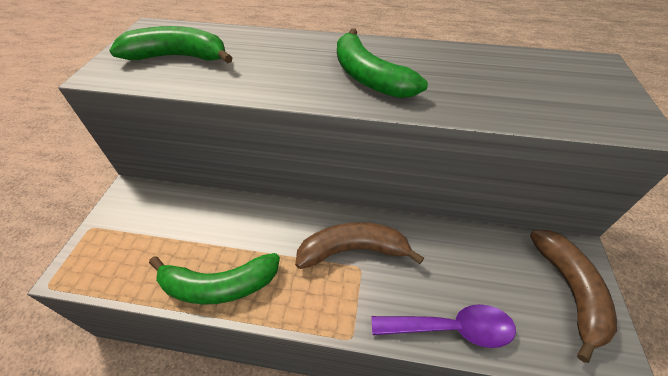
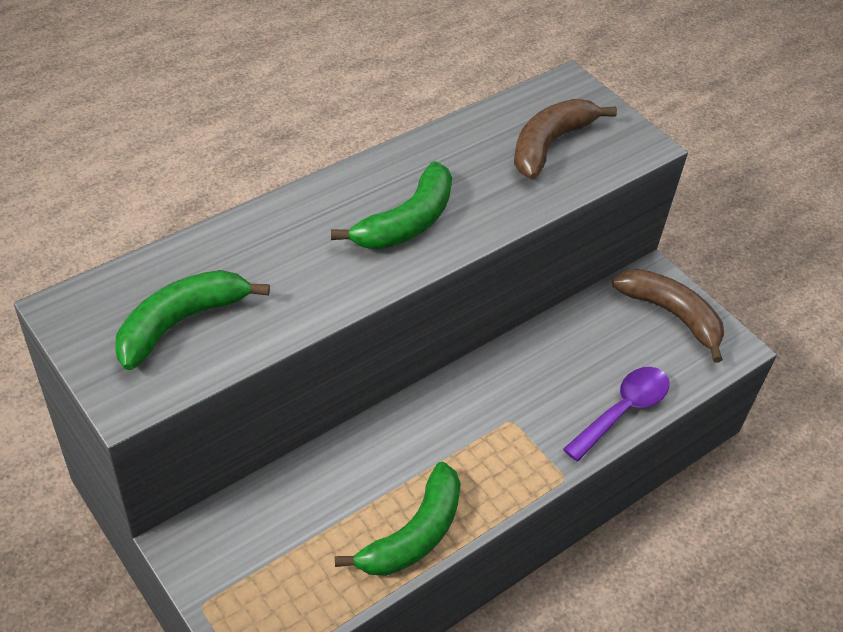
camera: 50 degrees left, 0 degrees up
(353, 250) = (489, 411): brown banana -> brown banana (550, 144)
(369, 77) = (407, 222): green banana -> green banana turned 60 degrees counterclockwise

